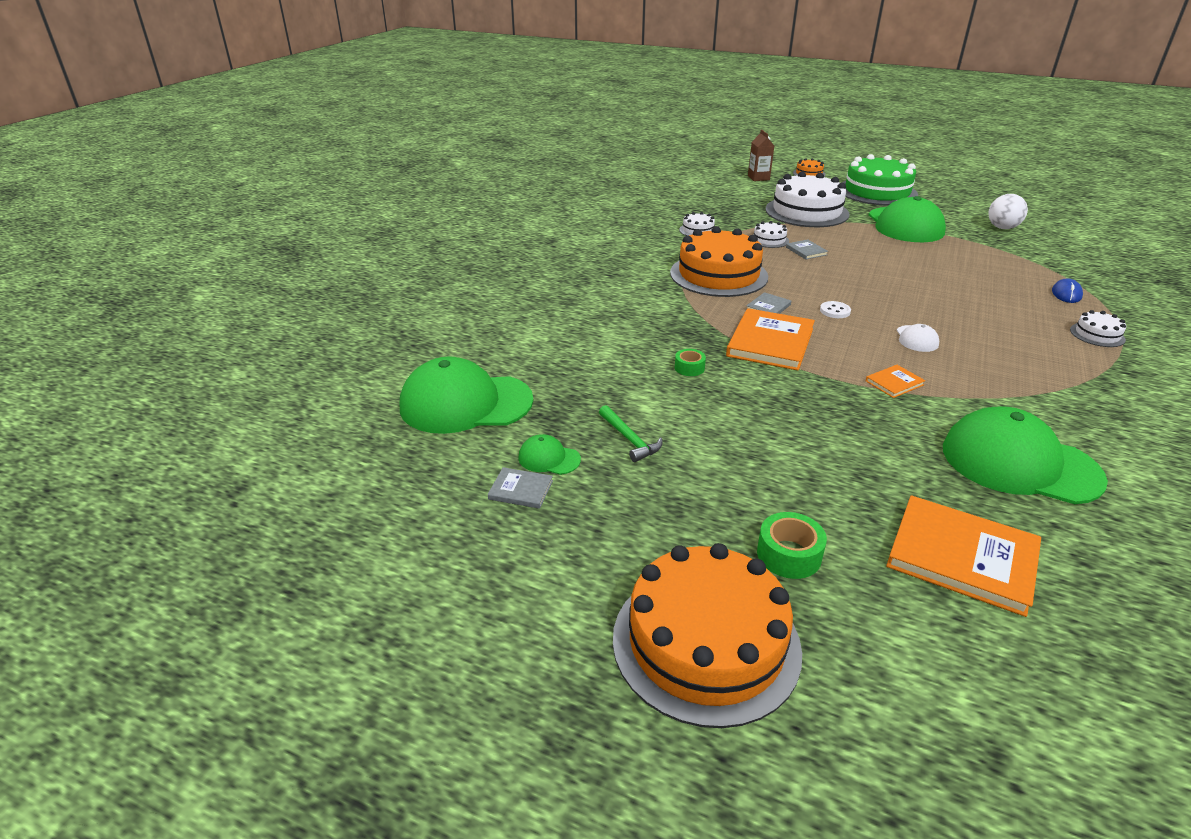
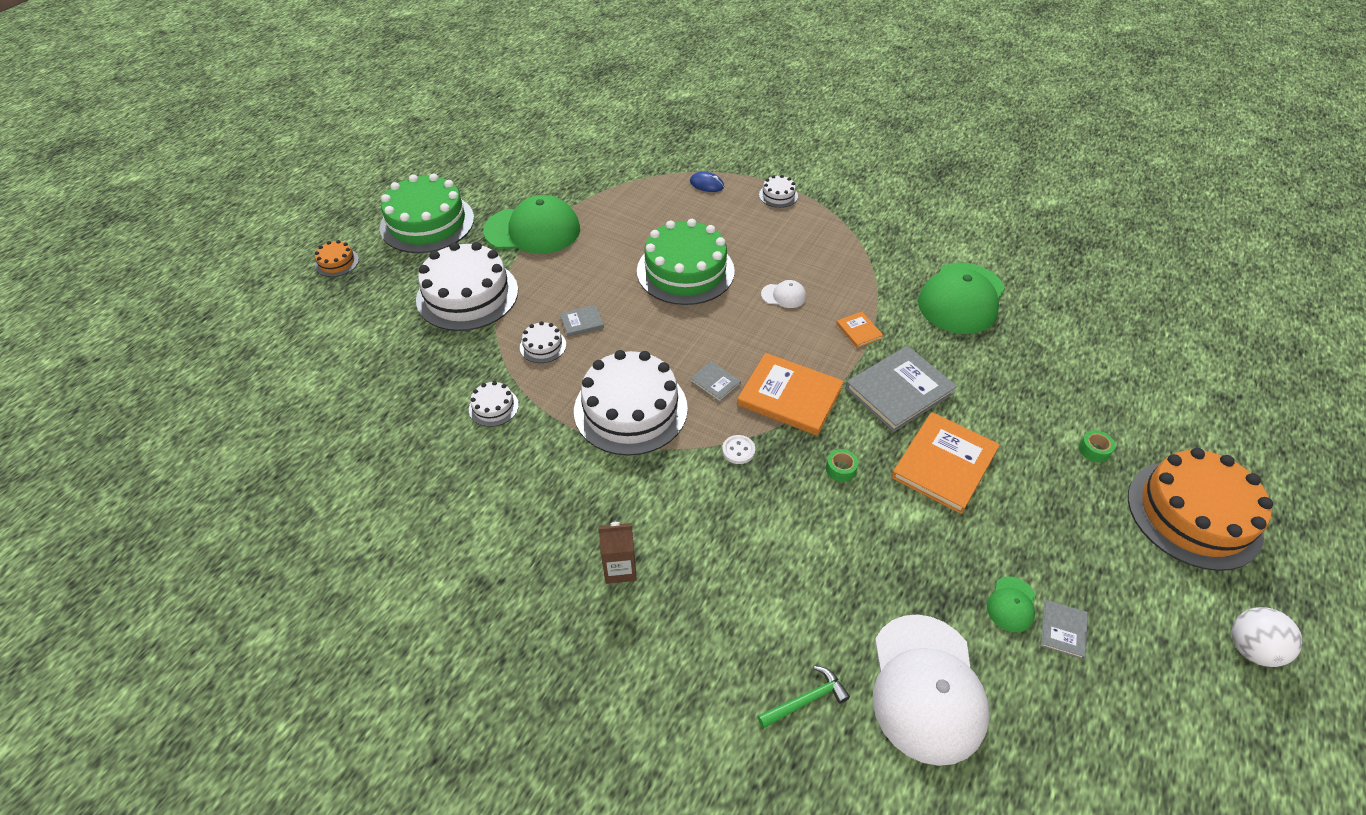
camera: 85 degrees left, 15 degrees up
(466, 403) = (926, 688): green cap -> white cap
(629, 439) = (970, 534): green hammer -> green hammer (806, 700)
(718, 275) = (630, 409): orange cake -> white cake
(758, 178) = (328, 312): brown carton -> brown carton (620, 568)
(789, 555) = (1094, 450): green tape -> green tape, size x0.66
(814, 405) = (899, 390): none -> grey book
(835, 311) = (727, 335): white button -> white button (738, 450)
(910, 289) = (685, 271): none -> green cake
(962, 557) = (1070, 360): orange book -> orange book (944, 464)
(1002, 228) = (559, 170): white ball -> white ball (1250, 648)

